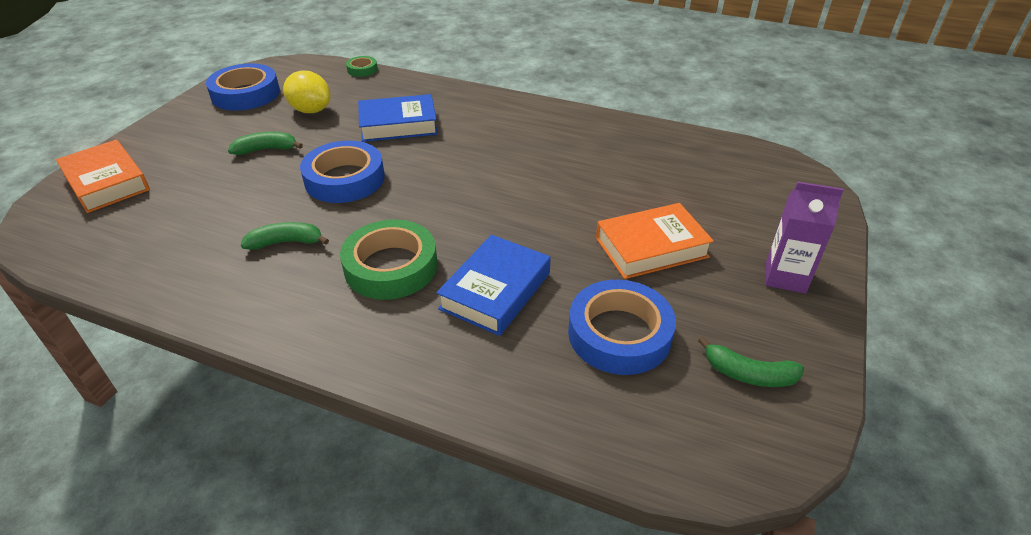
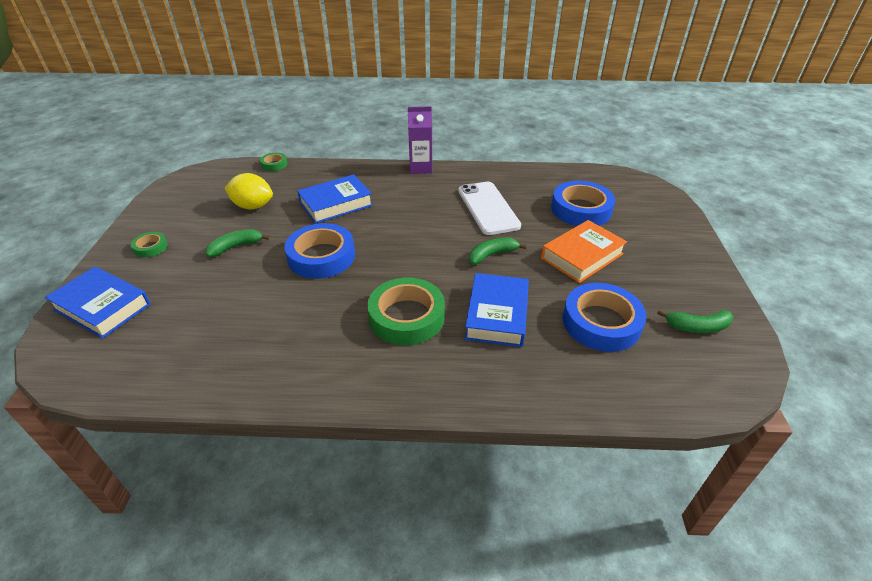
camera: 20 degrees left, 0 degrees up
(107, 182) = (102, 307): orange book -> blue book
(186, 133) = (151, 247): none -> green tape
(245, 94) = (183, 203): blue tape -> blue tape (581, 209)
(286, 242) = (308, 319): green banana -> green banana (492, 254)
(570, 164) = (488, 208): none -> white phone
(785, 277) = (677, 256): purple carton -> purple carton (420, 168)

